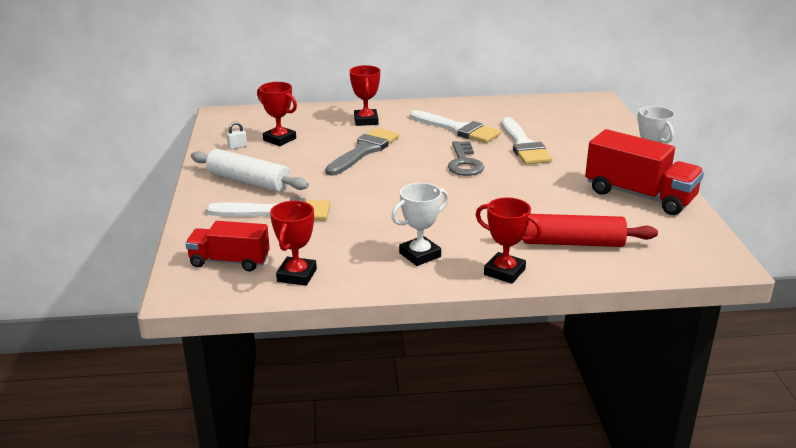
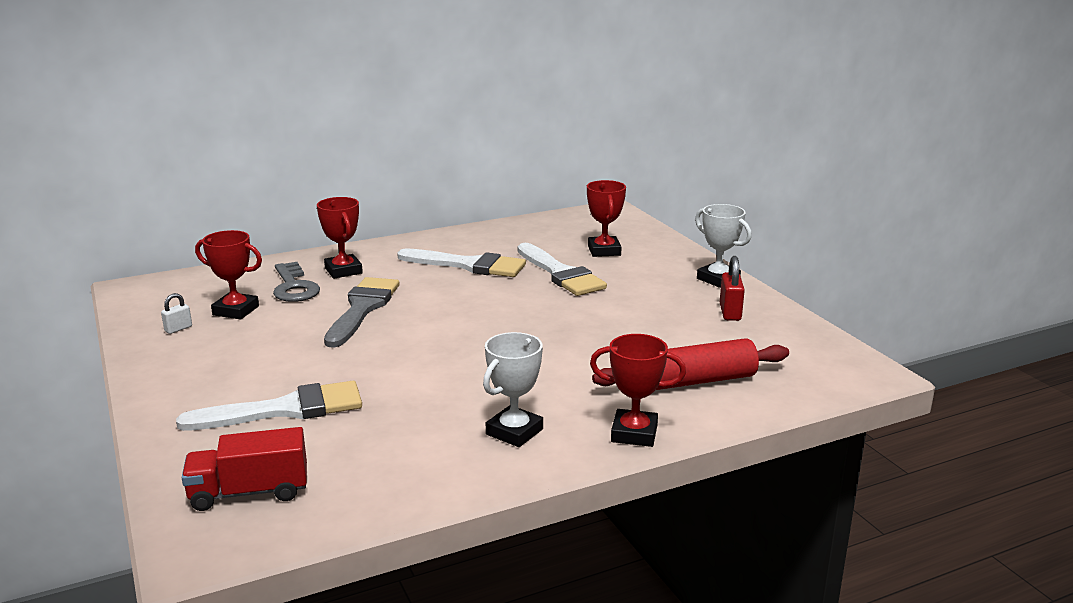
camera: 20 degrees left, 5 degrees down
(248, 181) = (220, 374): white rolling pin -> none
(296, 275) = (360, 493): red trophy -> red trophy (604, 251)
(464, 163) = (501, 305): grey key -> grey key (294, 287)
(639, 196) = (730, 313): red truck -> red padlock

